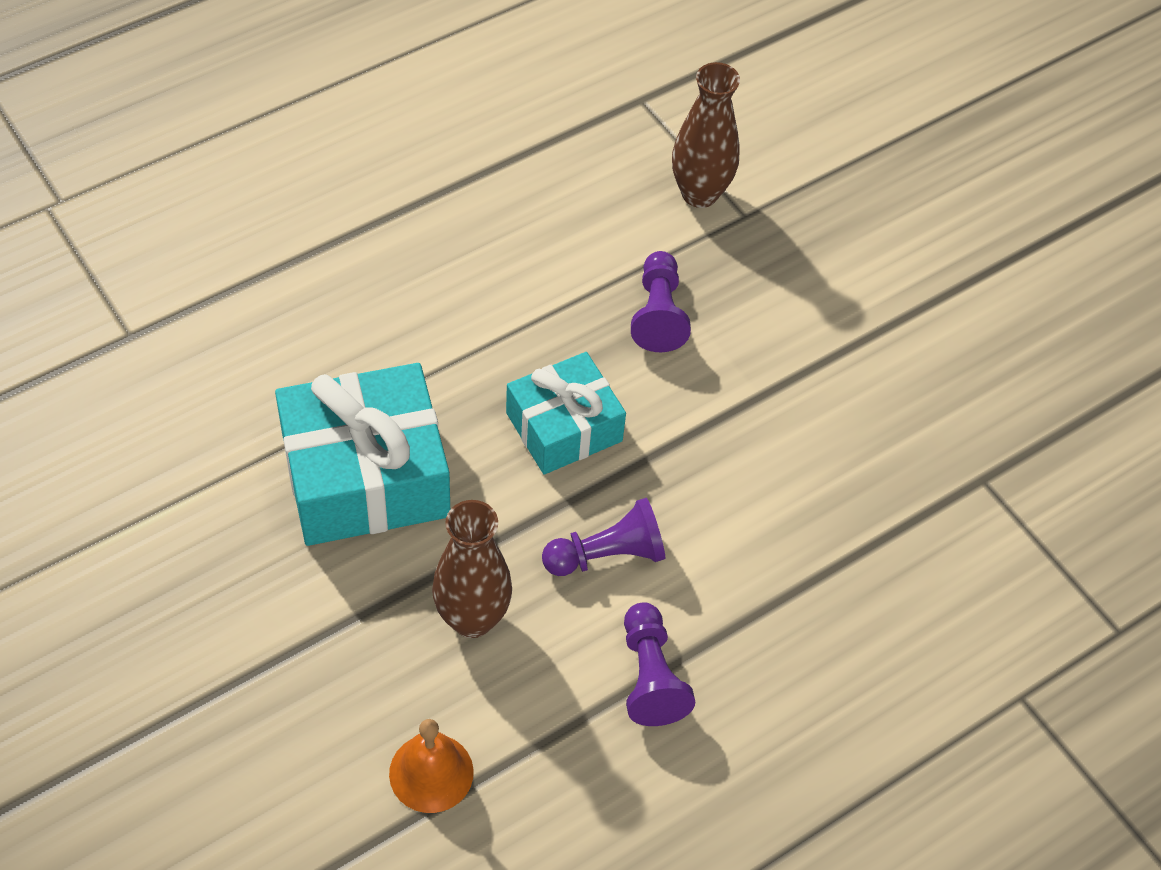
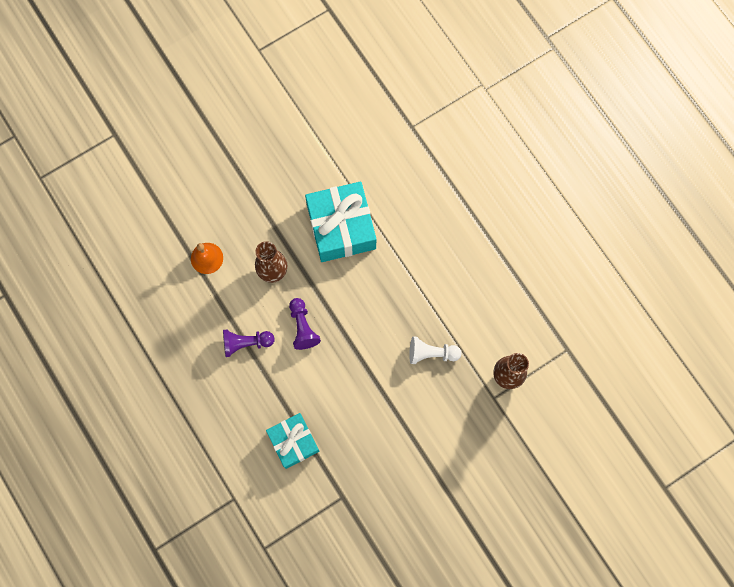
camera: 95 degrees right, 20 degrees up
(564, 427) = (367, 309): turquoise gift -> turquoise gift (293, 442)
(658, 314) = (431, 353): purple pawn -> white pawn

